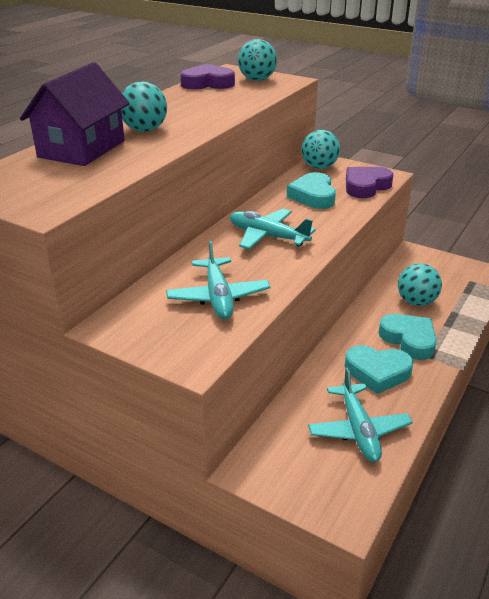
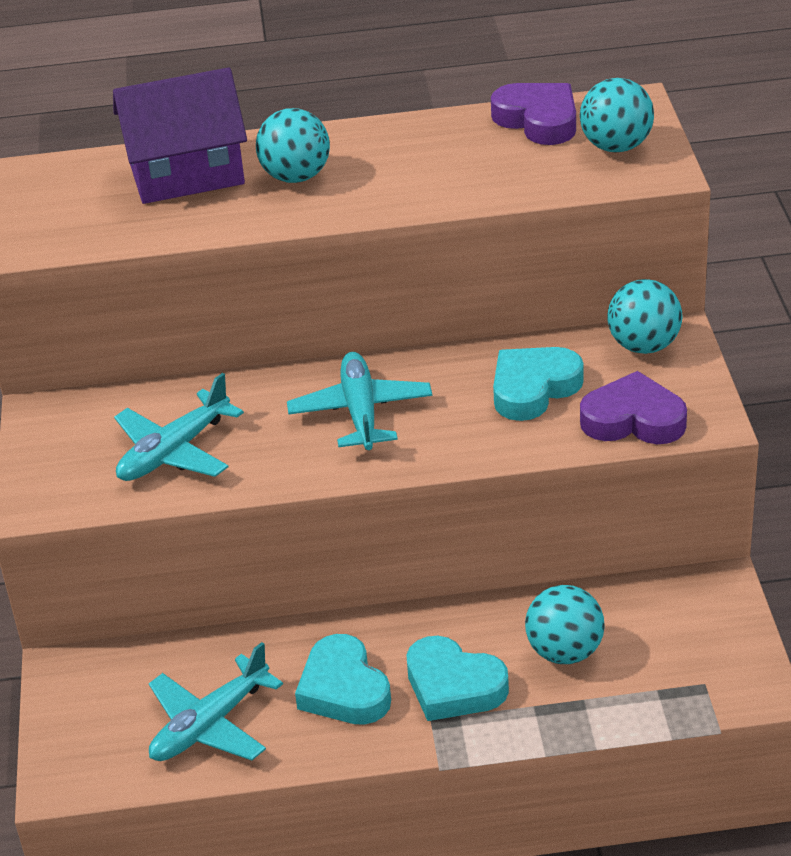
camera: 55 degrees right, 5 degrees up
(409, 339) = (453, 686): turquoise heart -> turquoise heart turned 105 degrees clockwise

